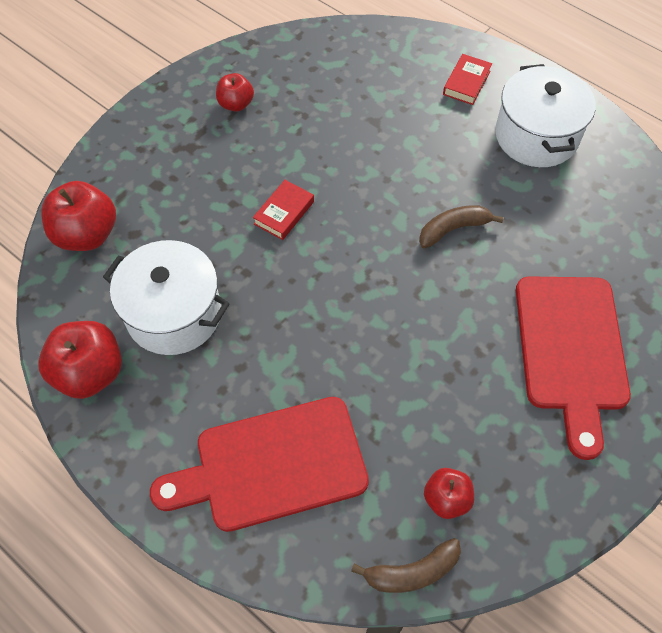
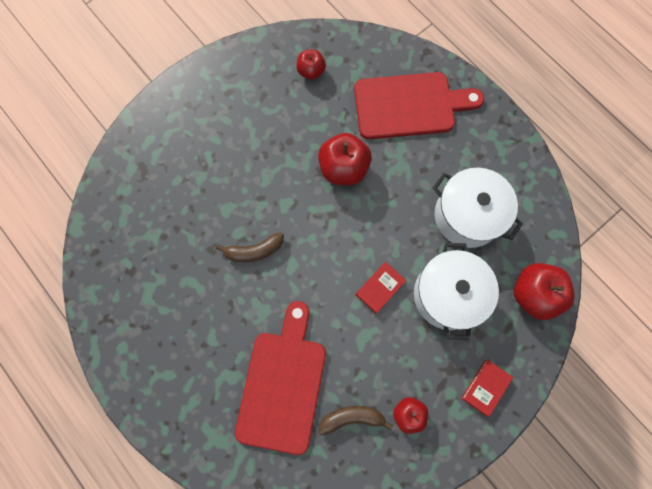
camera: 170 degrees left, 15 degrees up
(90, 373) = (523, 182): red apple -> red apple (343, 168)
(412, 572) = (340, 39): brown banana -> brown banana (352, 418)
(466, 83) = (197, 402): red book -> red book (485, 387)
(536, 136) = (158, 329): white pot -> white pot (448, 295)
(571, 350) = (204, 145): red cutting board -> red cutting board (282, 384)

